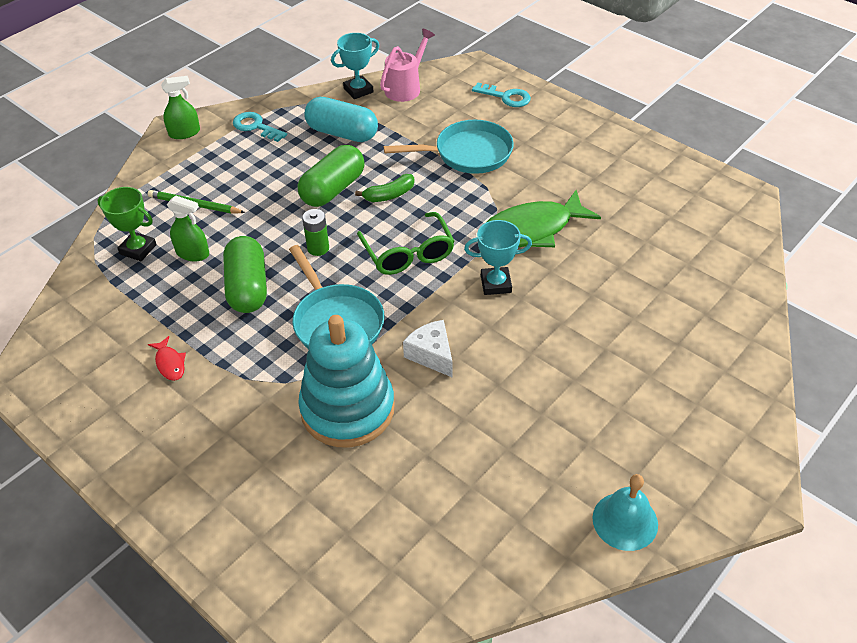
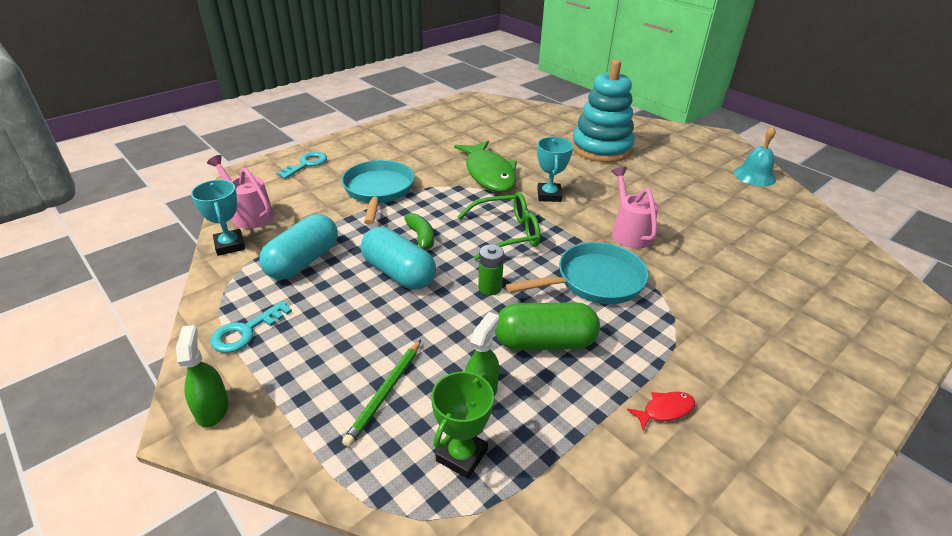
camera: 85 degrees left, 10 degrees down
(333, 189) = (398, 273): green capsule -> turquoise capsule
(347, 409) = (697, 280): turquoise stacking toy -> turquoise stacking toy (601, 148)
(431, 355) = (629, 232): white cheese -> pink watering can

